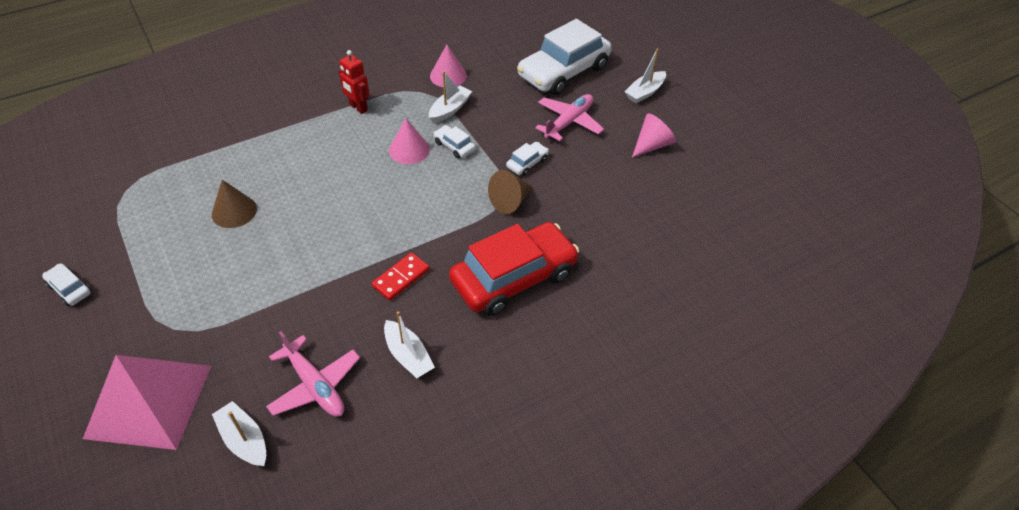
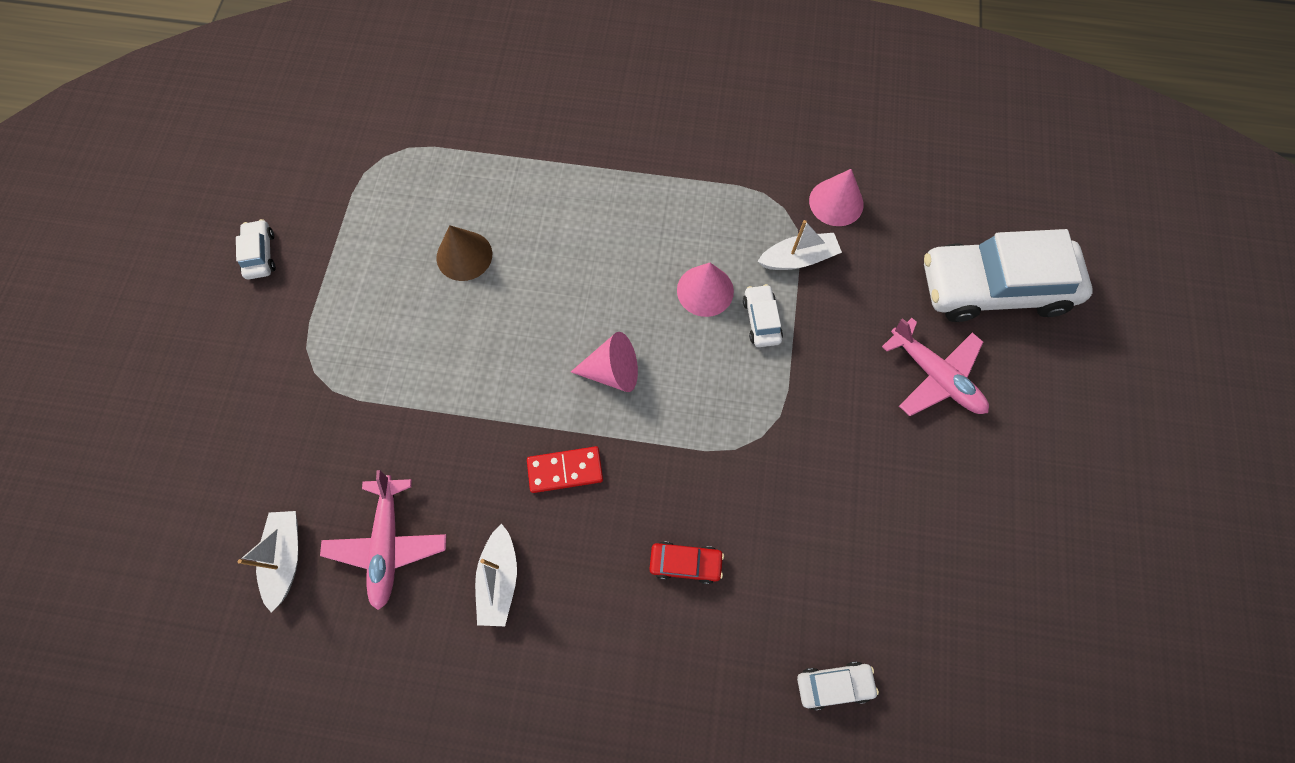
camera: 40 degrees right, 20 degrees up
(149, 401) = (240, 444): pink pyramid -> none
(358, 108) = (693, 188): red robot -> none
(510, 201) = (766, 449): brown cone -> none
(514, 277) = (685, 563): red car -> red car, size x0.41
(527, 163) = (830, 405): white car -> white car (834, 684)
(569, 122) = (935, 376): pink plane -> pink plane turned 60 degrees clockwise
(645, 92) = (1082, 394): white boat -> none
(652, 145) = (1019, 488): pink cone -> pink cone (612, 371)

